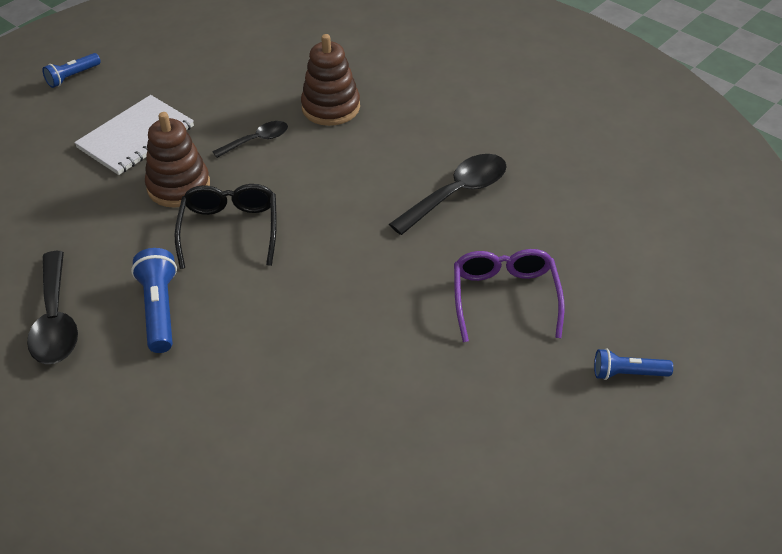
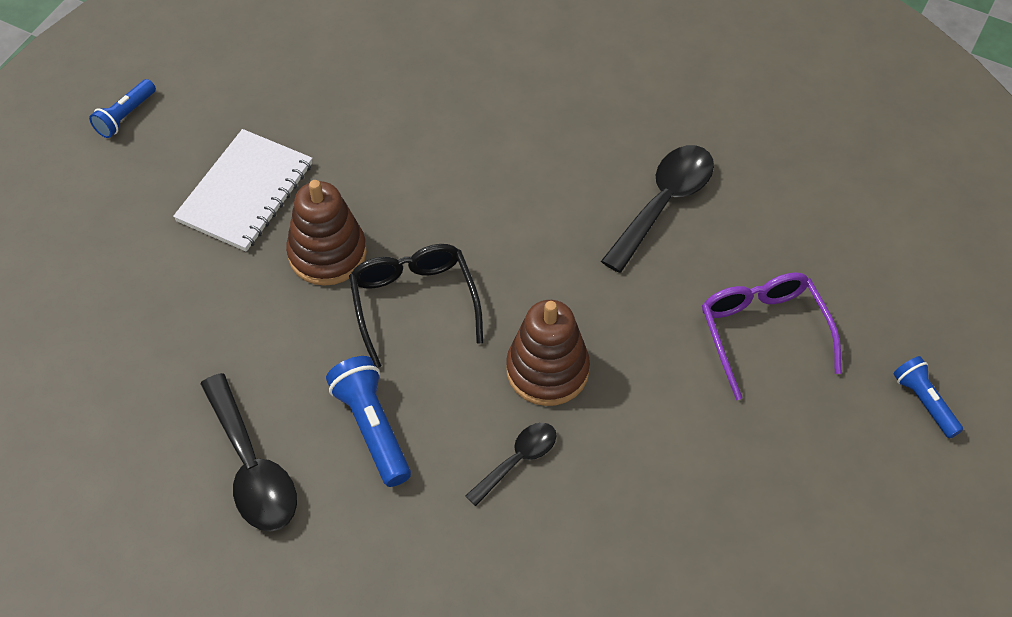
camera: 15 degrees left, 10 degrees up
(256, 140) = (398, 171): black spoon -> black spoon (517, 460)
(331, 107) = (472, 107): brown stacking toy -> brown stacking toy (547, 370)
(628, 373) = (924, 402): blue flashlight -> blue flashlight turned 75 degrees clockwise

